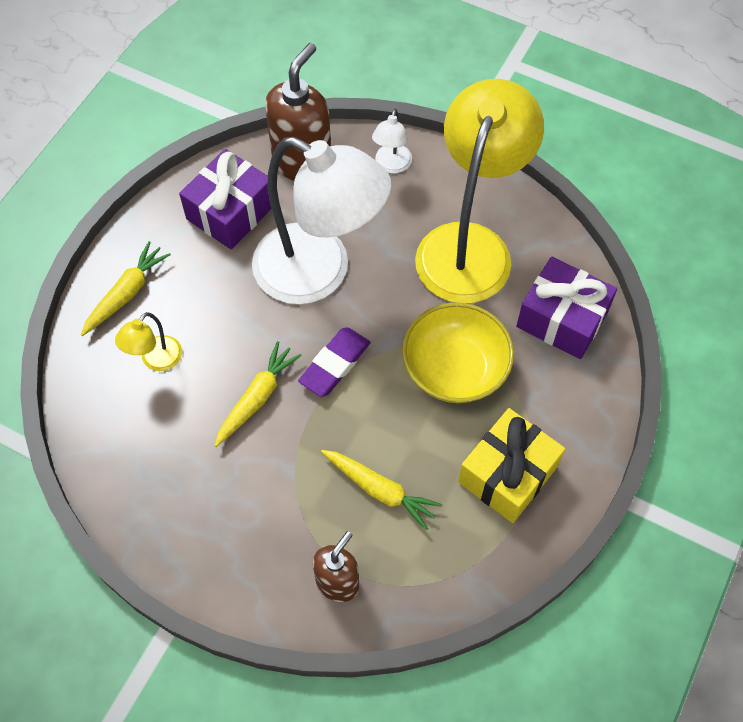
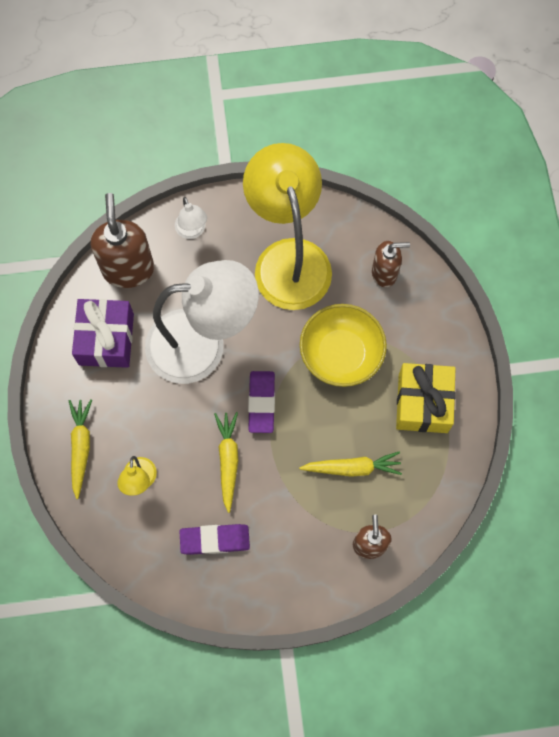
camera: 35 degrees left, 10 degrees up
(182, 466) = (215, 540): none -> purple eraser
(562, 319) = (384, 273): purple gift -> brown soap dispenser

